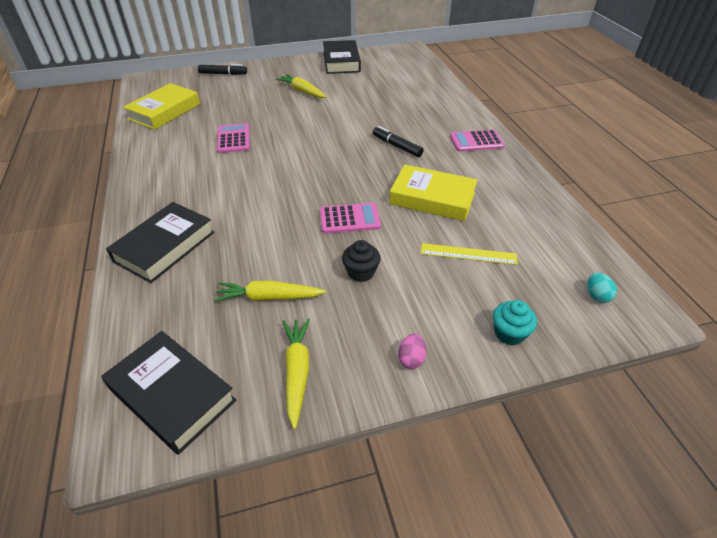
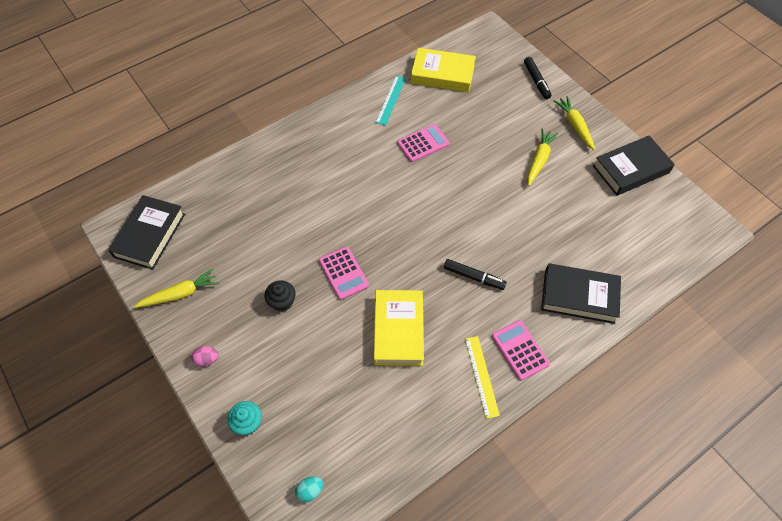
camera: 70 degrees right, 15 degrees up
(162, 145) = (391, 100): none -> turquoise ruler
(164, 246) = (269, 167): black book -> black book (579, 296)
(268, 297) = (239, 252): yellow carrot -> yellow carrot (574, 126)
(397, 146) = (474, 277): black marker -> black marker turned 90 degrees clockwise
(468, 254) = (330, 376): yellow ruler -> yellow ruler (481, 376)

